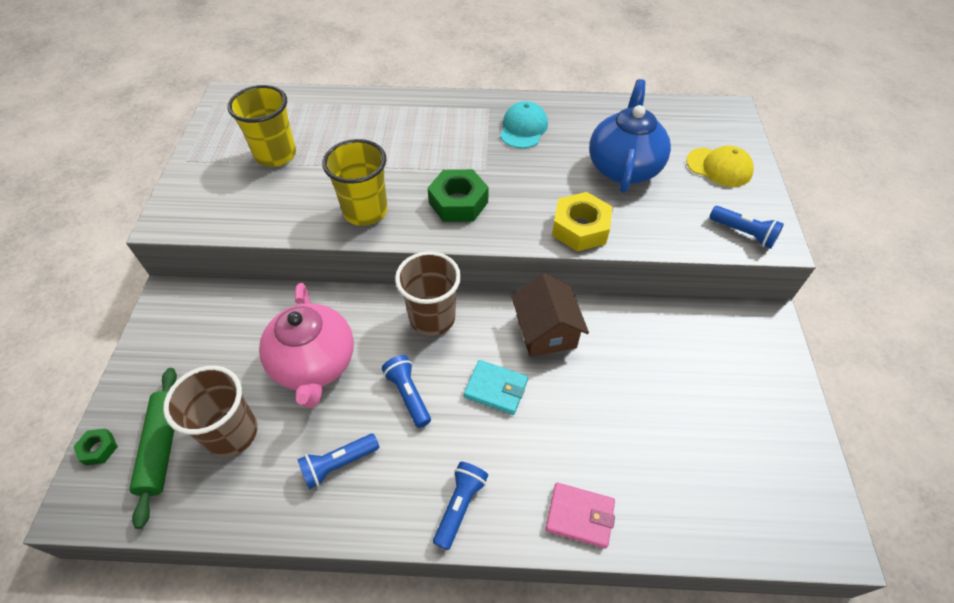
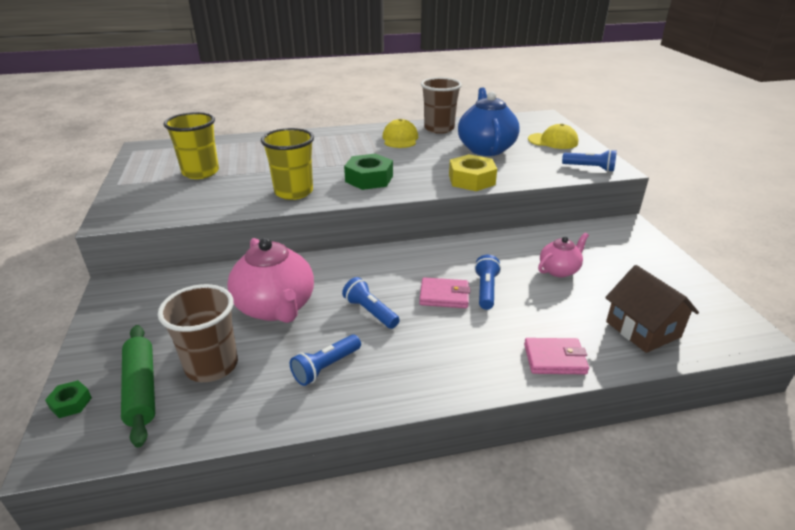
camera: 15 degrees left, 20 degrees down
(432, 318) = (369, 263): brown cup -> brown cup (439, 129)
(460, 506) = (450, 373): blue flashlight -> blue flashlight (486, 290)
(496, 389) = (444, 295): turquoise wallet -> pink wallet
(523, 128) = (400, 138): turquoise cap -> yellow cap
(546, 331) = (467, 256): brown house -> brown house (642, 329)
(645, 378) = (559, 270): none -> pink teapot

